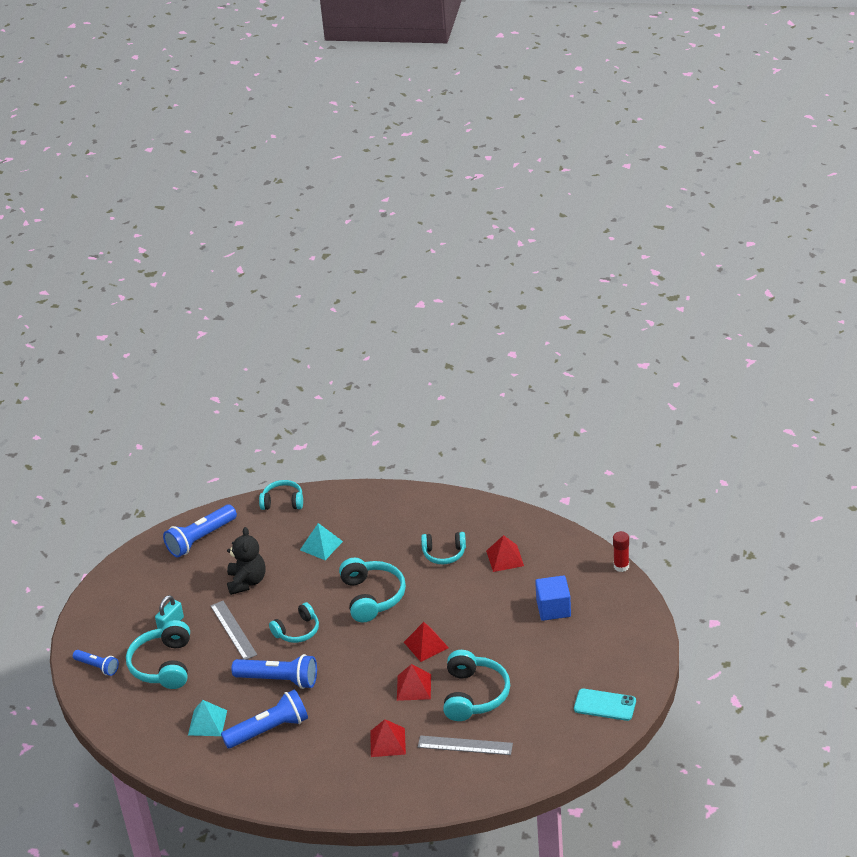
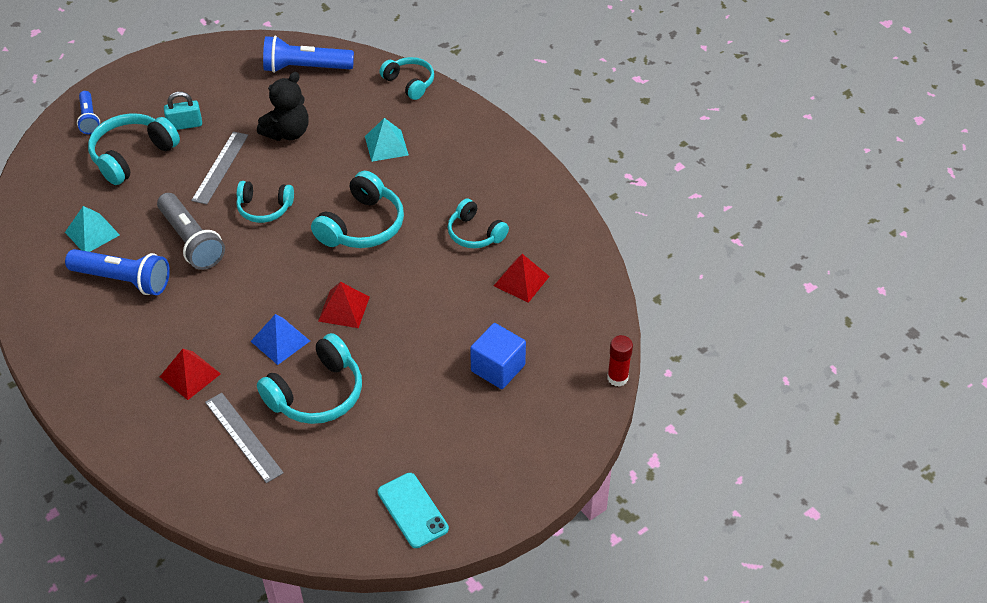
camera: 40 degrees right, 10 degrees up
(279, 680) = (191, 241): blue flashlight -> grey flashlight
(413, 687) = (280, 341): red pyramid -> blue pyramid

